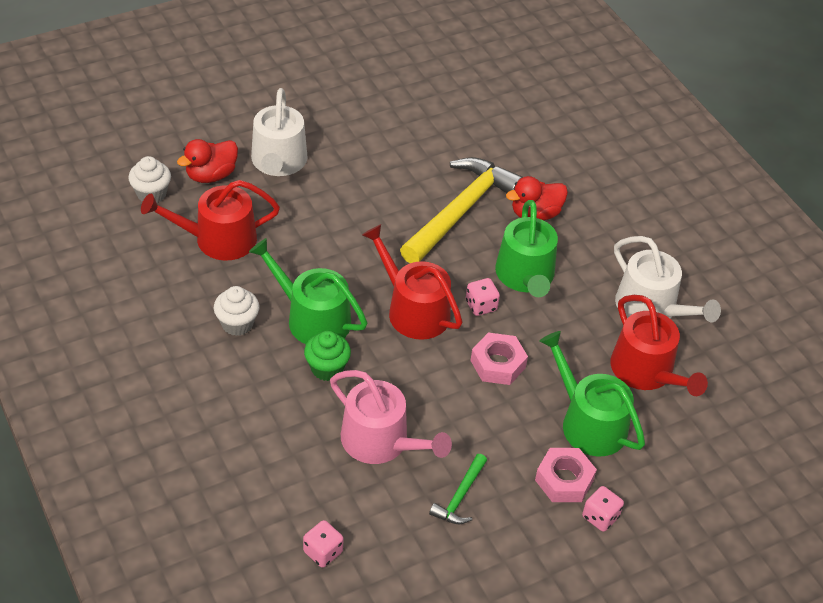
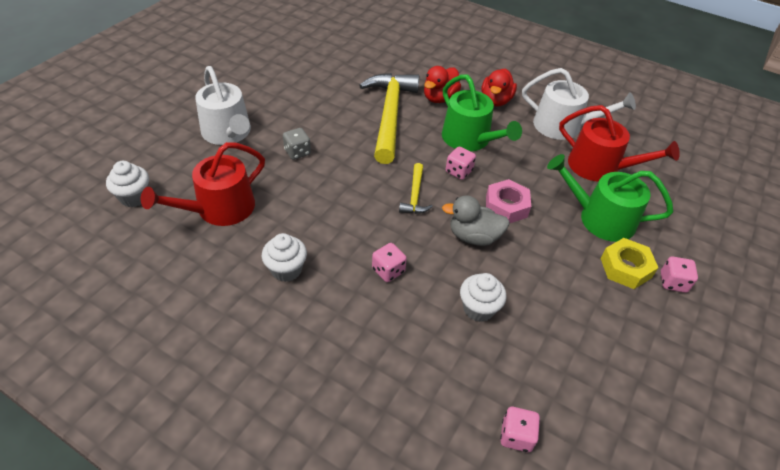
camera: 30 degrees left, 0 degrees up
(211, 175) = (178, 163): red duck -> red duck (495, 101)
(312, 318) = (345, 236): green watering can -> none
(327, 368) = (388, 270): green cupcake -> pink dice
(331, 212) = (297, 152): none -> grey dice
(381, 442) = (478, 309): pink watering can -> white cupcake
(413, 310) = (415, 195): red watering can -> yellow hammer
(436, 377) = (473, 237): none -> grey duck
(460, 496) = (572, 321): green hammer -> none
(564, 480) = (625, 268): pink nut -> yellow nut

